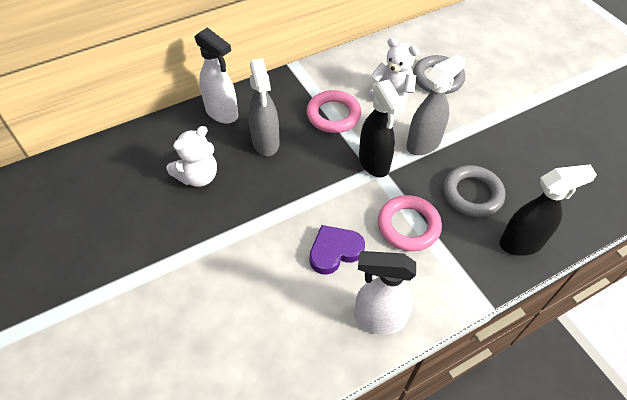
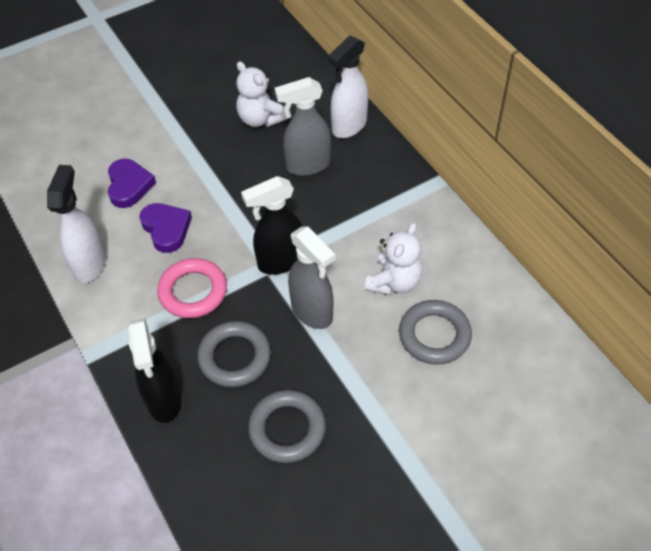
camera: 90 degrees right, 0 degrees up
(273, 290) = (129, 186): none -> purple heart
(333, 115) = (354, 222): pink ring -> none
(529, 161) = (287, 429): none -> grey ring

